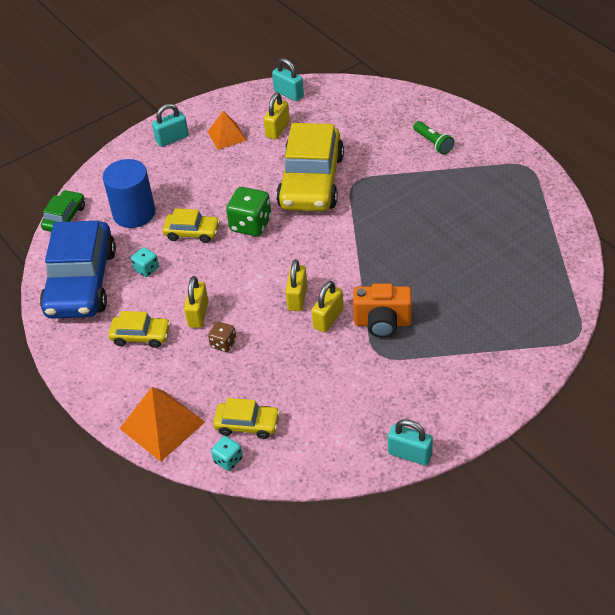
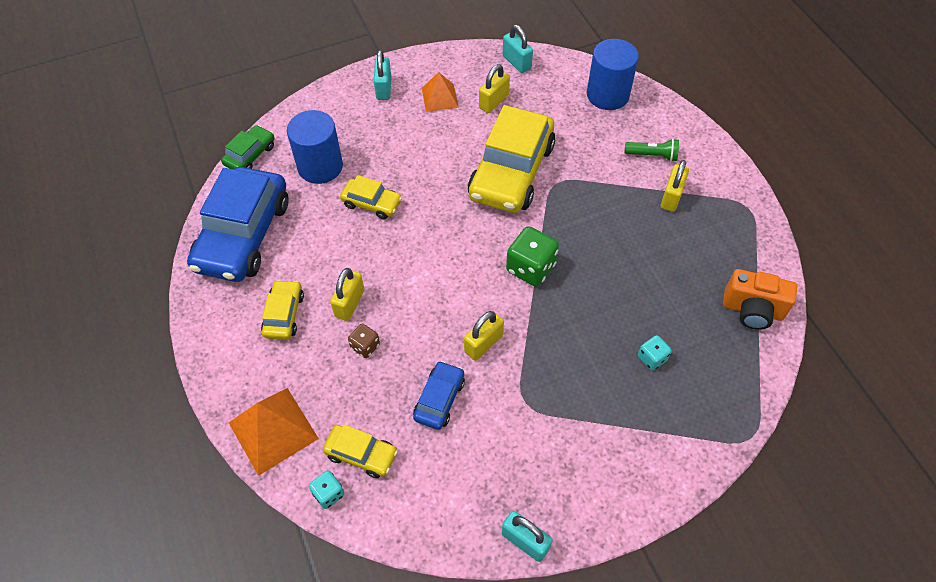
camera: 10 degrees right, 10 degrees up
(141, 336) = (284, 314): yellow car -> yellow car turned 105 degrees counterclockwise
(146, 269) = (313, 236): turquoise dice -> turquoise dice (652, 358)
(172, 139) = (383, 88): turquoise padlock -> turquoise padlock turned 75 degrees counterclockwise
(250, 225) = (434, 208): green dice -> green dice (530, 268)
(297, 298) = (458, 309): yellow padlock -> yellow padlock (671, 197)
(302, 368) = (439, 399): none -> blue car
(379, 103) = (607, 95): none -> blue cylinder
(382, 323) = (540, 364): orange camera -> orange camera (752, 310)
(433, 143) = (652, 155): green flashlight -> green flashlight turned 60 degrees counterclockwise

